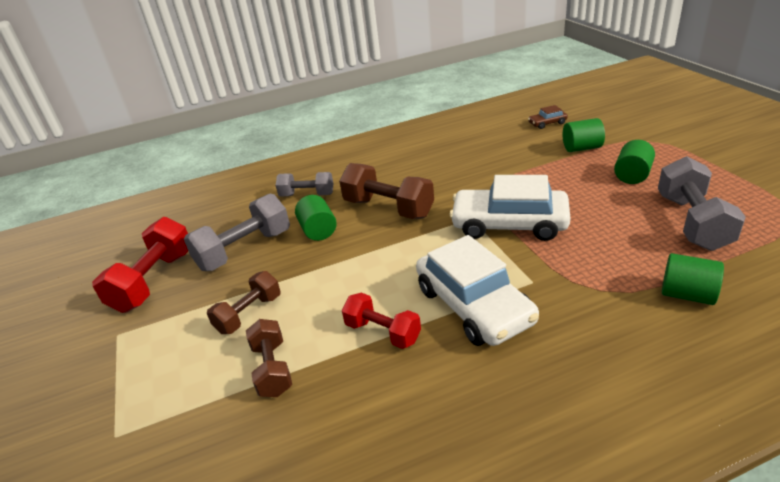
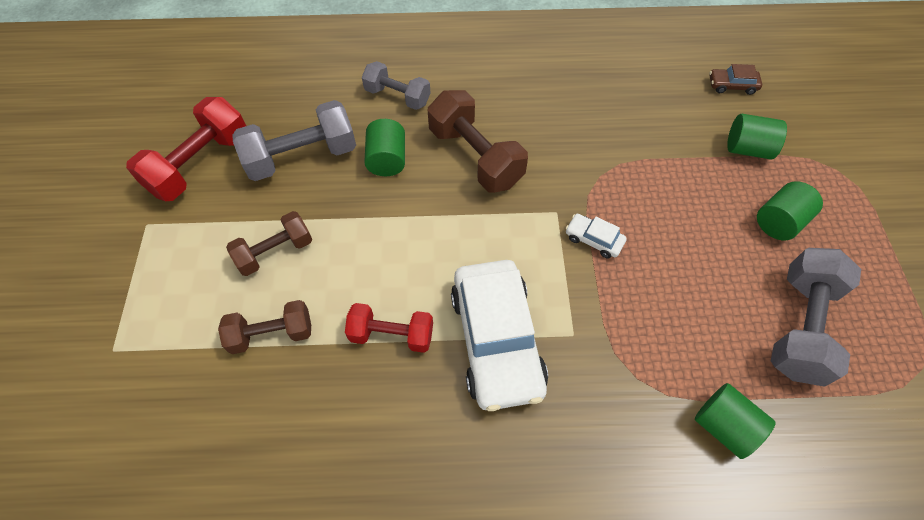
camera: 15 degrees right, 25 degrees up
(272, 369) = (272, 334): brown dumbbell -> brown dumbbell turned 75 degrees clockwise
(383, 332) = (391, 335): red dumbbell -> red dumbbell turned 45 degrees counterclockwise
(509, 224) = (593, 239): white car -> white car, size x0.43

